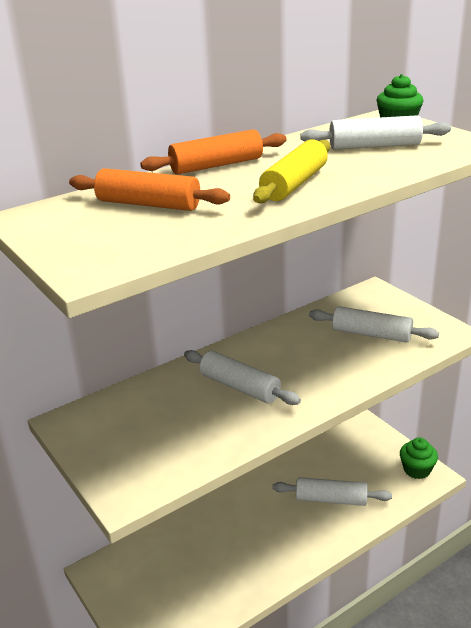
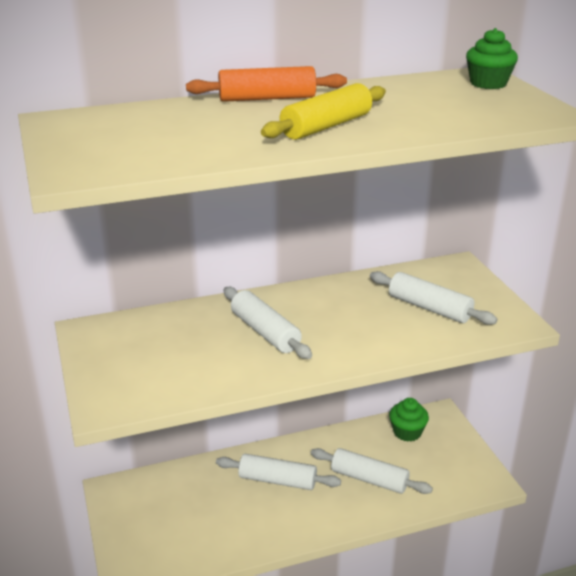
camera: 15 degrees right, 0 degrees up
(148, 204) = (172, 125): orange rolling pin -> none
(374, 146) = (442, 101): white rolling pin -> white rolling pin (277, 480)
(416, 470) = (475, 471): green cupcake -> green cupcake (407, 432)

